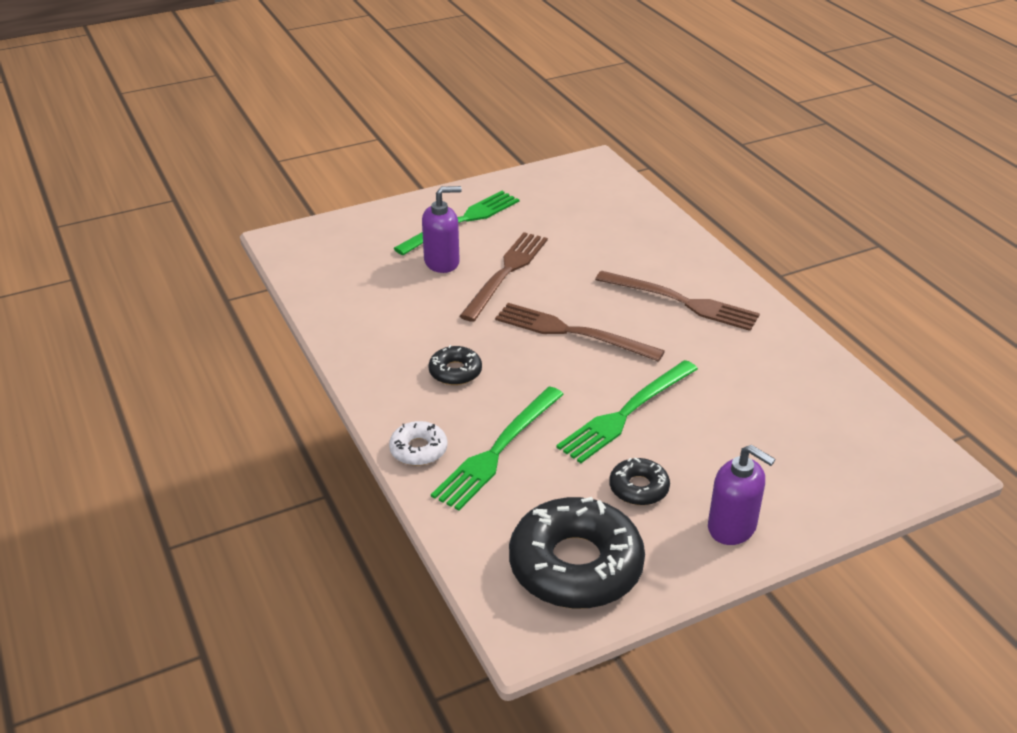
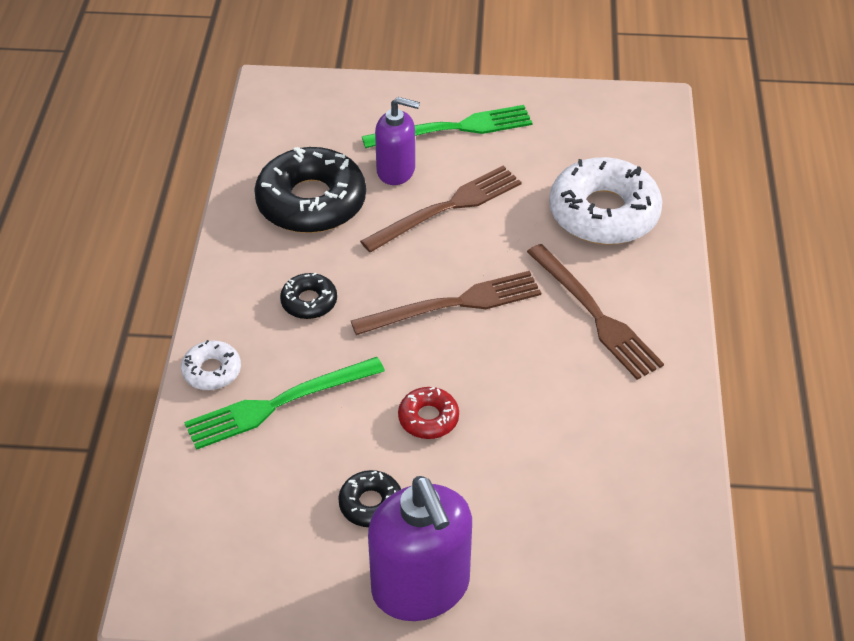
camera: 30 degrees right, 10 degrees up
(572, 332) = (453, 304): brown fork -> brown fork turned 105 degrees clockwise
(575, 565) = (249, 554): black donut -> black donut (311, 202)
(625, 238) = (603, 213): none -> white donut
(626, 413) = (428, 418): green fork -> red donut
(732, 527) = (421, 587): purple soap dispenser -> purple soap dispenser, size x1.62

